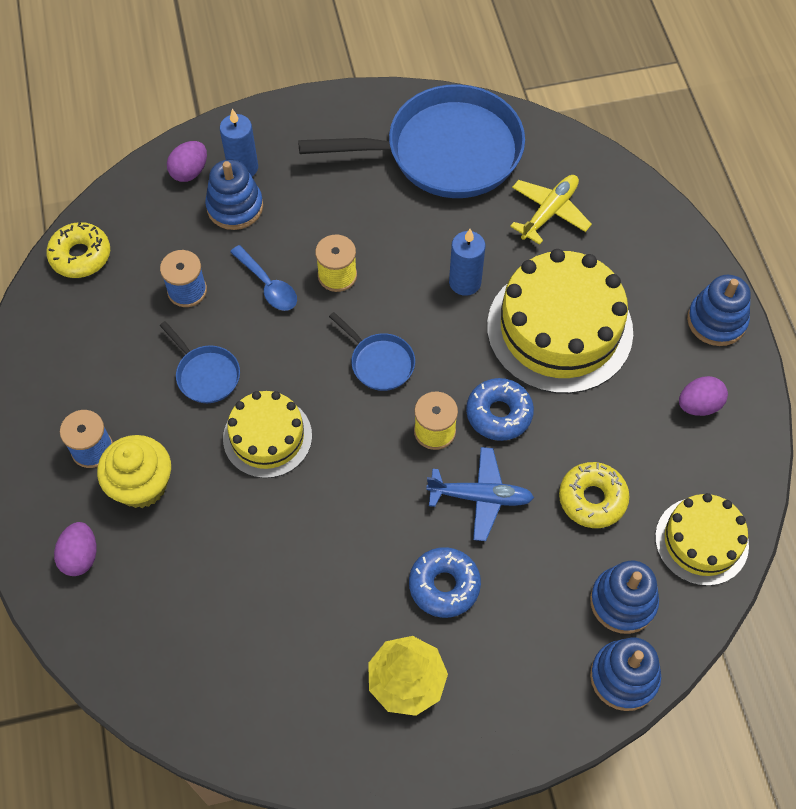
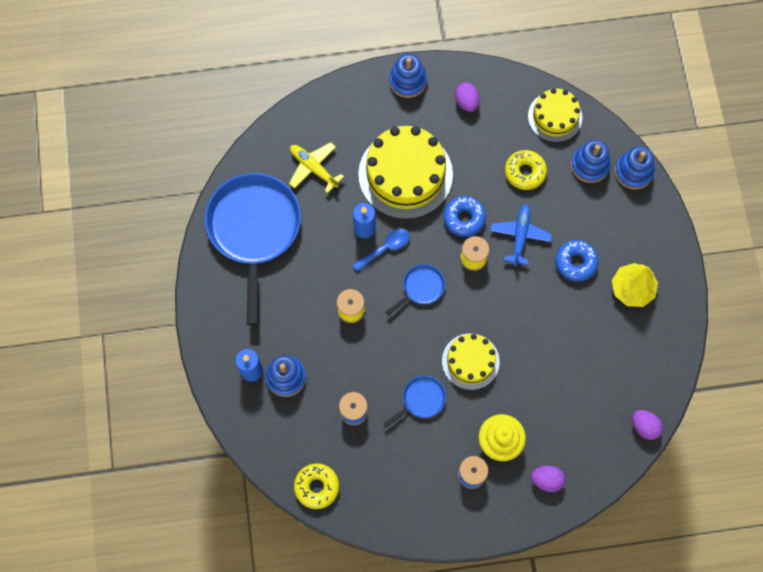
camera: 85 degrees left, 10 degrees up
(190, 172) = (250, 408): purple egg -> purple egg (644, 427)
(268, 285) = (354, 356): blue spoon -> blue spoon (385, 248)

